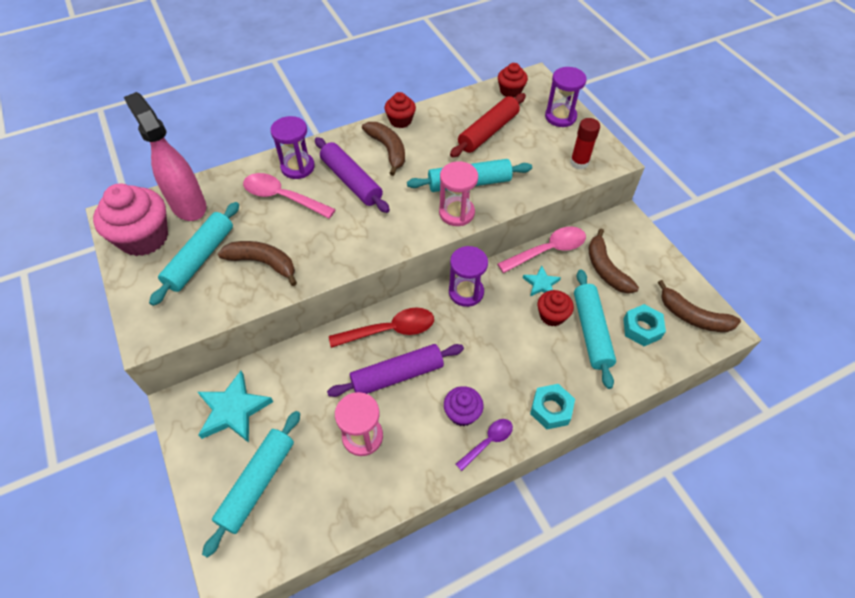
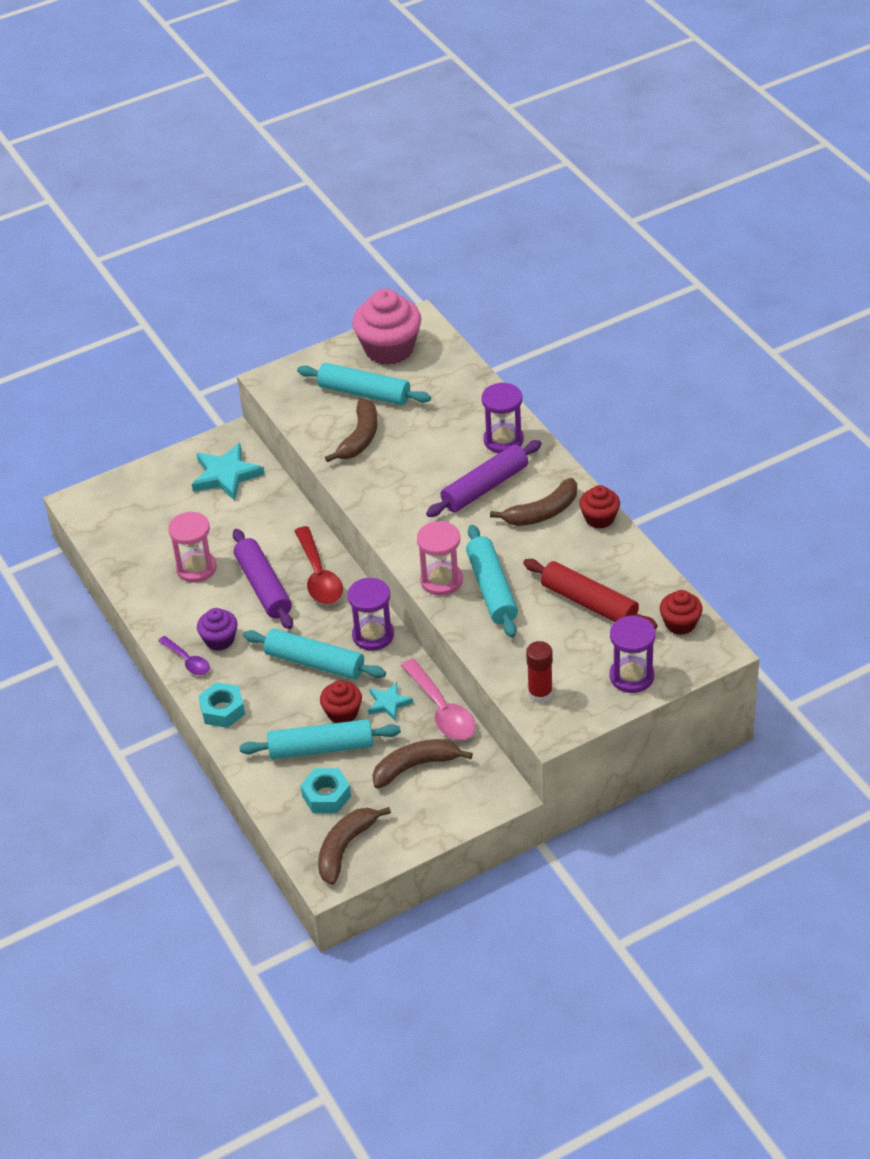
camera: 90 degrees right, 10 degrees down
(188, 205) = (436, 369): pink spray bottle -> none
(257, 483) = (153, 505): turquoise rolling pin -> turquoise rolling pin (315, 663)
(282, 197) = (454, 436): pink spoon -> none

